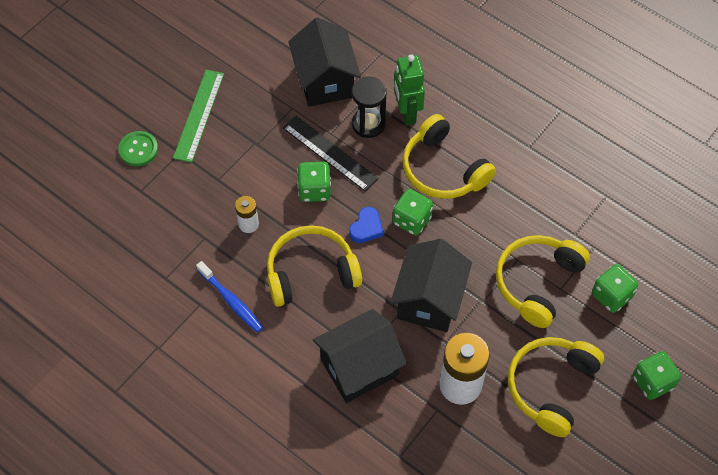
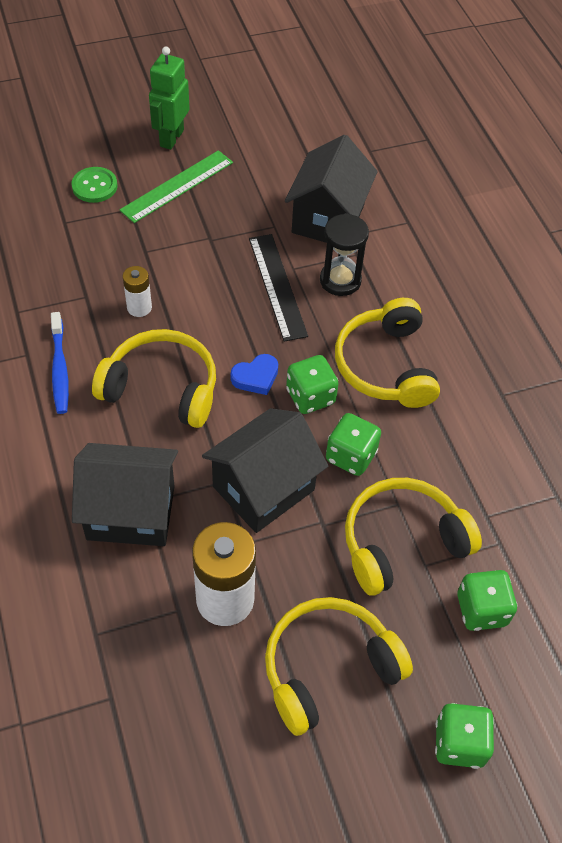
camera: 30 degrees right, 5 degrees down
(314, 190) = (232, 312): green dice -> green dice (351, 456)
(407, 113) = (390, 291): green robot -> green robot (171, 138)

